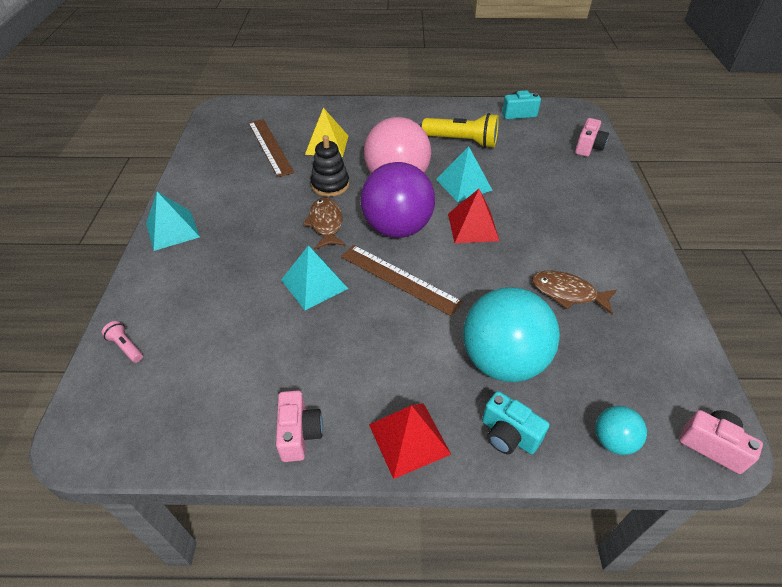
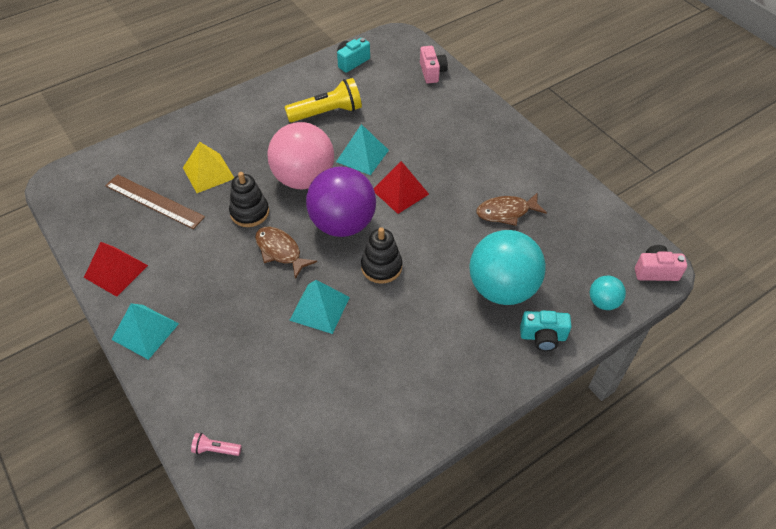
camera: 35 degrees left, 5 degrees up
(299, 433) = (412, 423): pink camera -> none
(399, 279) = (381, 267): brown ruler -> black stacking toy
(409, 439) = (486, 379): red pyramid -> red pyramid (116, 271)

